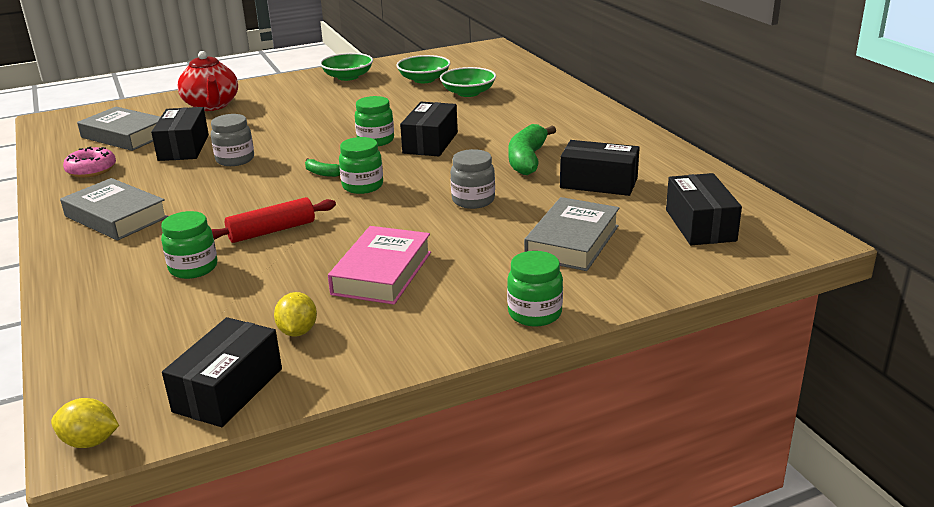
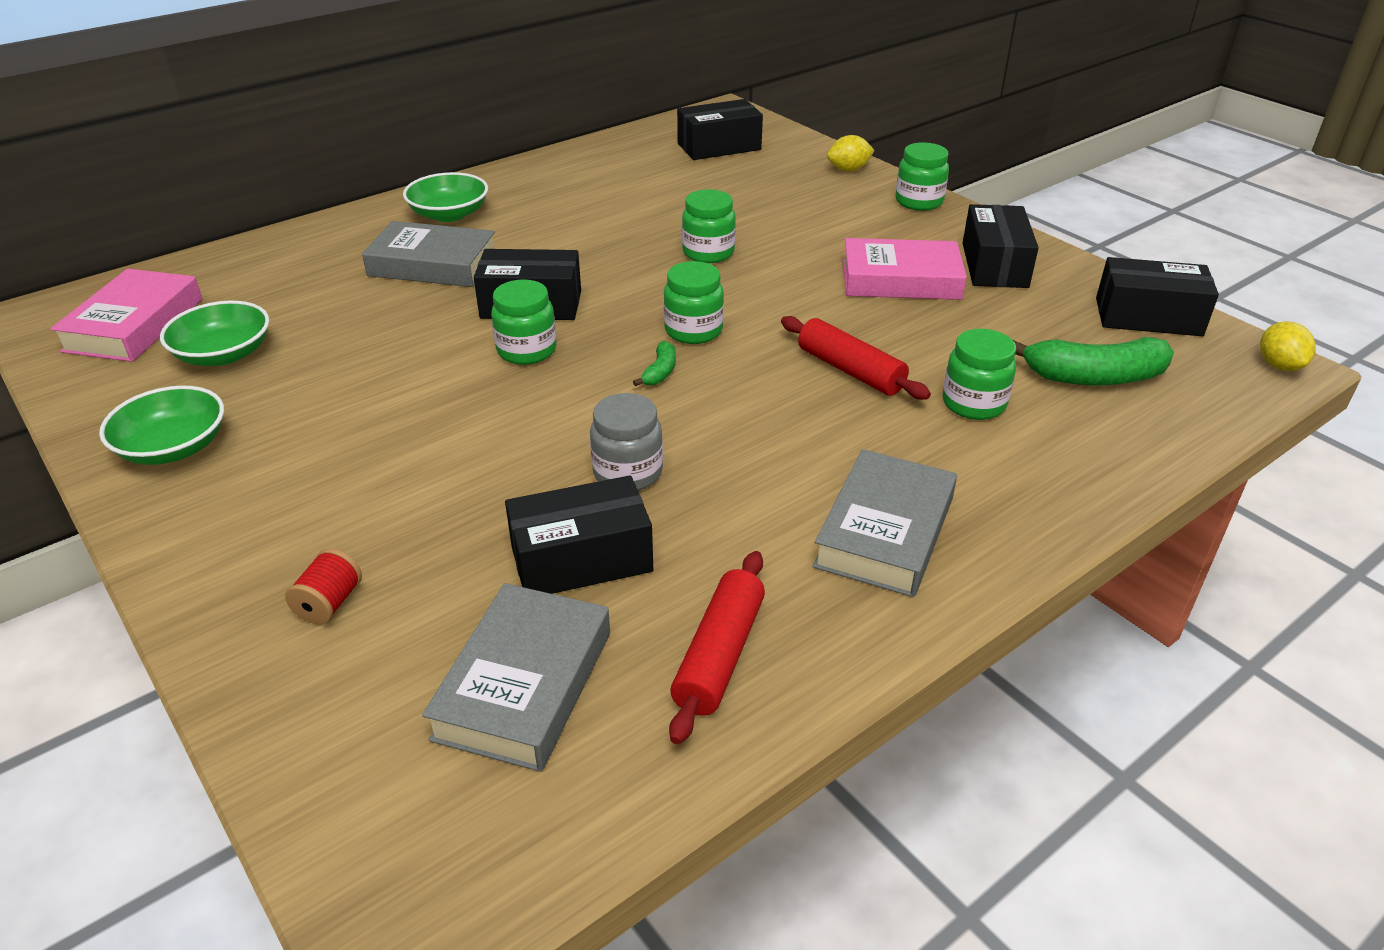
camera: 105 degrees left, 10 degrees up
(91, 170) = (719, 655): pink donut -> red rolling pin
(211, 106) = (329, 603): red teapot -> red spool
(298, 331) = (1036, 303): yellow lemon -> yellow lemon (848, 170)
(466, 62) = (134, 325): none -> pink book
(468, 93) = (311, 302): green bowl -> green bowl (449, 214)
(473, 200) = (708, 253): grey jar -> green jar
(527, 160) = (581, 233): green banana -> green banana (1094, 377)
(572, 242) = (780, 196): grey book -> grey book (433, 264)
(598, 183) = (638, 192): black box -> black box (994, 265)

